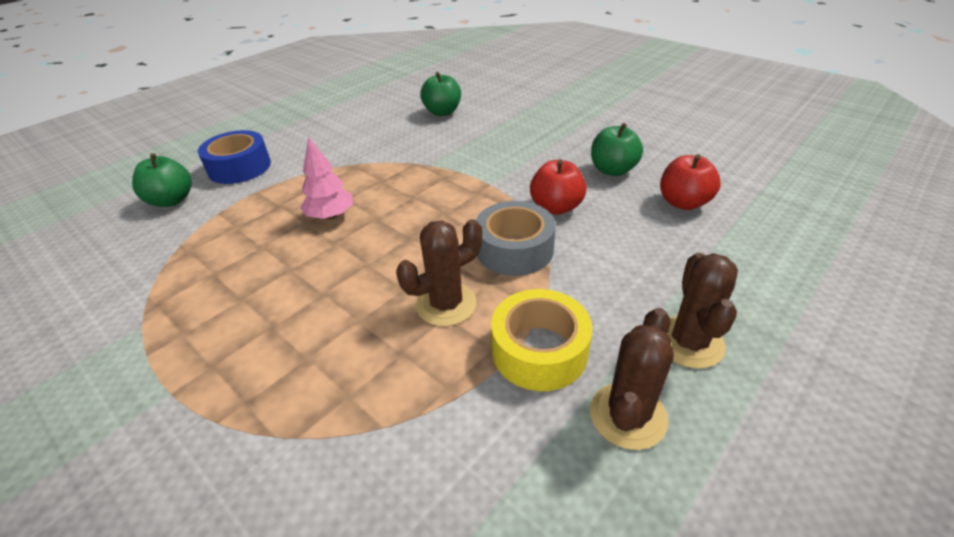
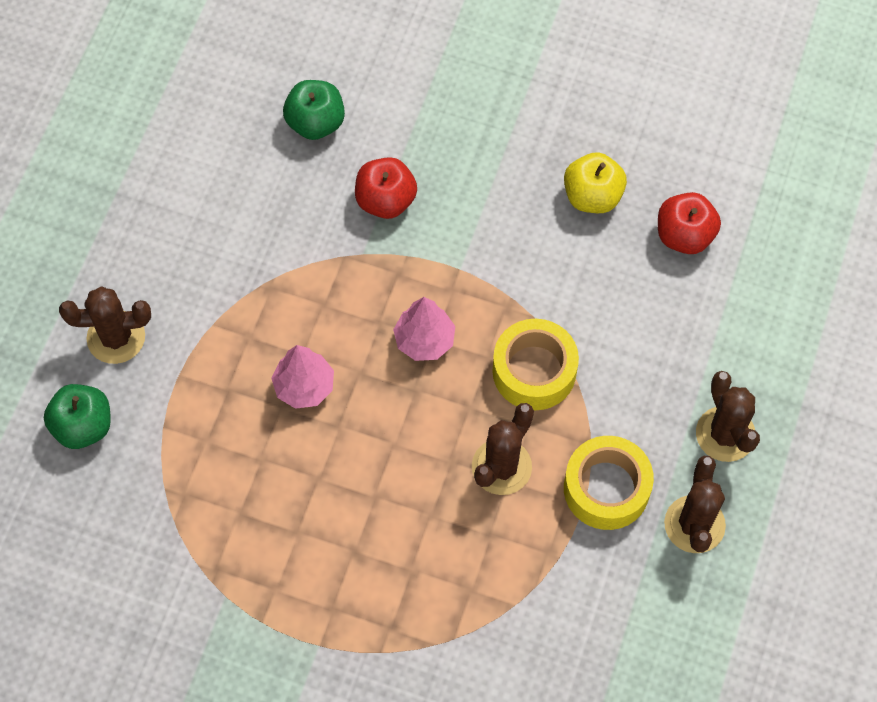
camera: 25 degrees left, 25 degrees up
(239, 167) = (116, 337): blue tape -> brown cactus
(438, 212) = (424, 340): none -> pink tree
(514, 249) = (534, 371): grey tape -> yellow tape
(556, 207) = (551, 287): red apple -> red apple (385, 200)
(612, 170) = (592, 196): green apple -> yellow apple

